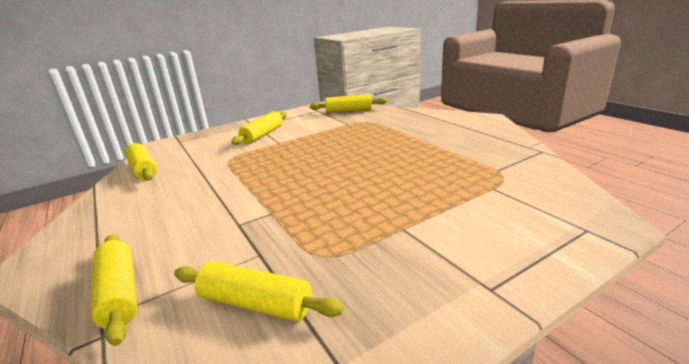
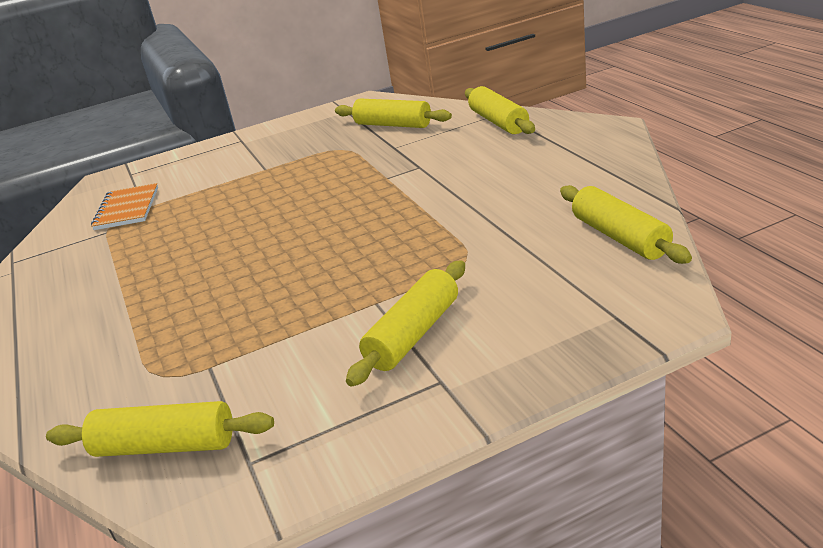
camera: 170 degrees left, 5 degrees up
(510, 187) = (127, 209): none -> orange notebook

